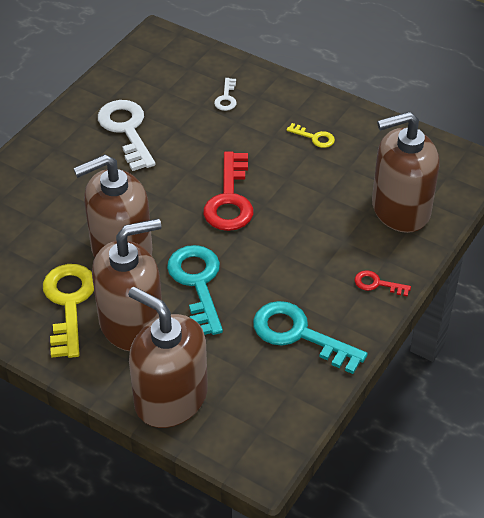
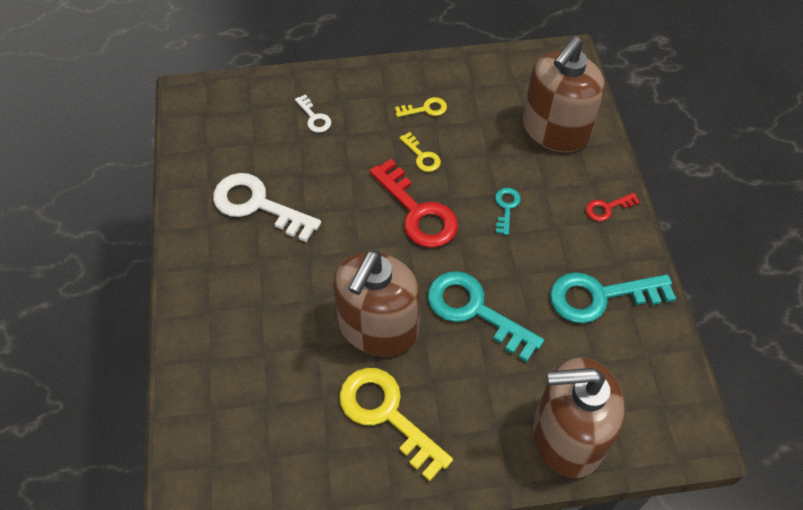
camera: 40 degrees left, 10 degrees up
(132, 324) = (462, 391): brown soap dispenser -> none
(275, 166) = (422, 156): none -> yellow key
(298, 236) = (506, 207): none -> turquoise key

